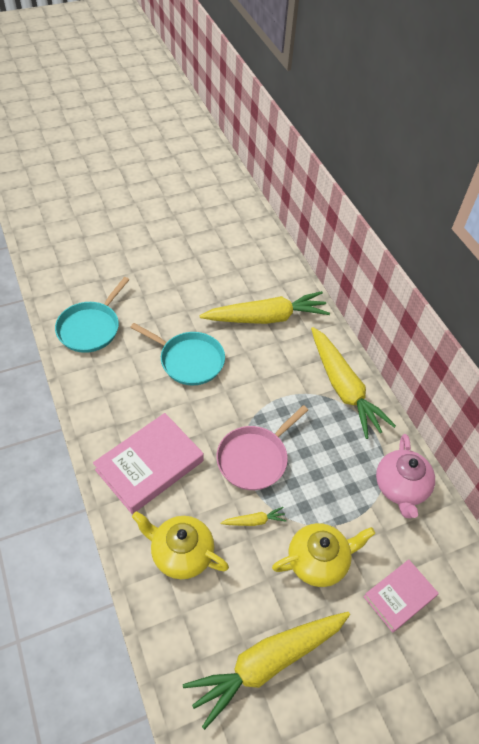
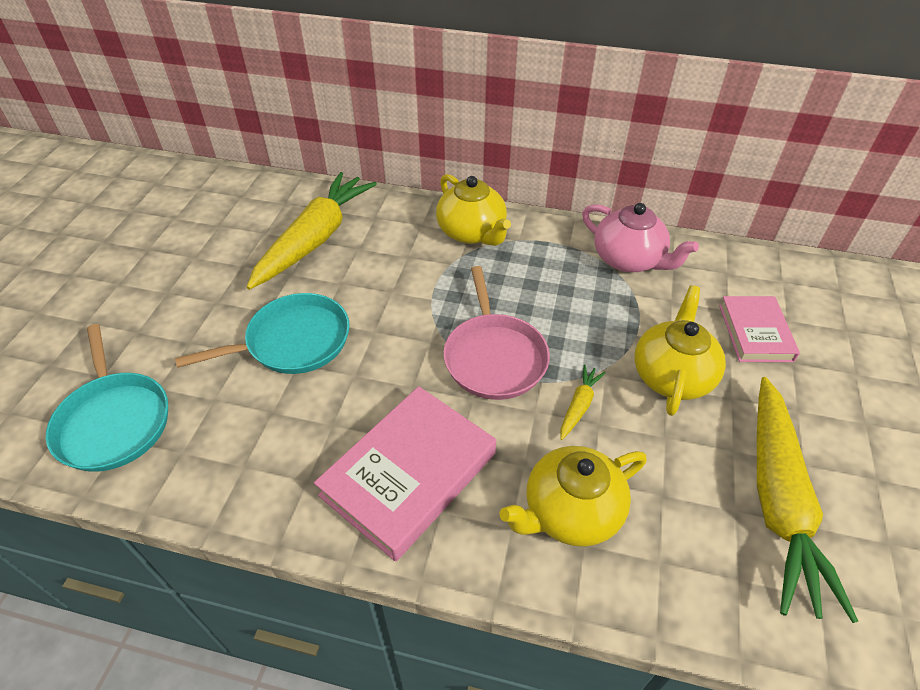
camera: 50 degrees left, 5 degrees down
(149, 465) = (409, 474): pink book -> pink book turned 45 degrees clockwise
(343, 388) = (472, 232): yellow carrot -> yellow teapot

